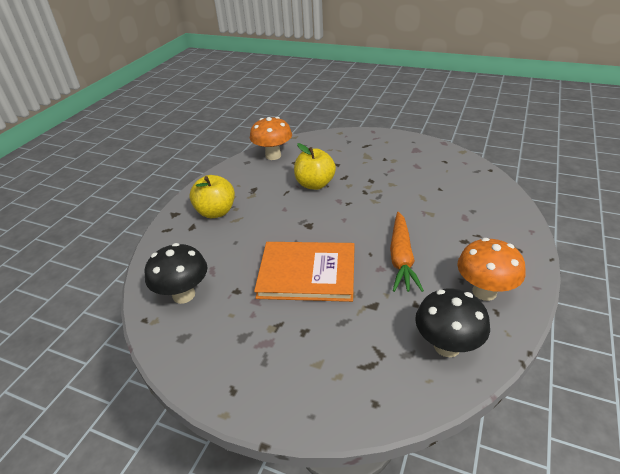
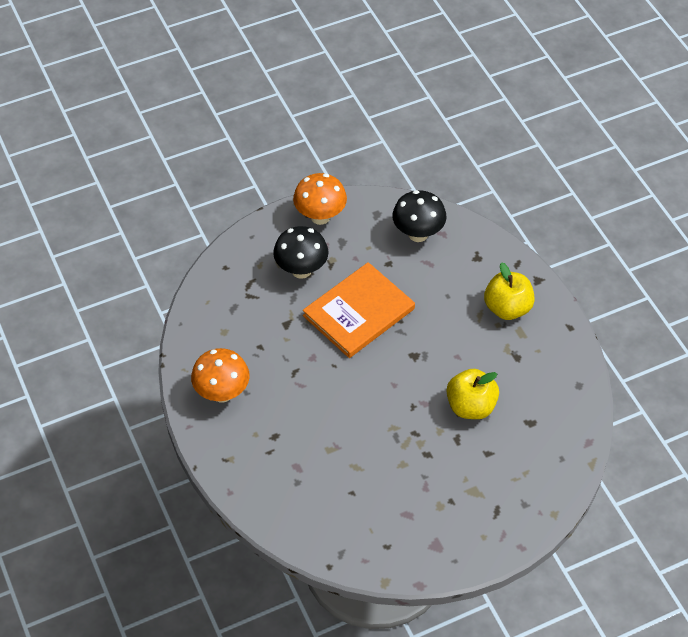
camera: 130 degrees right, 15 degrees up
(273, 156) = (567, 414): orange mushroom -> orange mushroom (320, 216)
(401, 258) = (306, 379): orange carrot -> none
(447, 346) = (214, 331): black mushroom -> black mushroom (301, 270)

